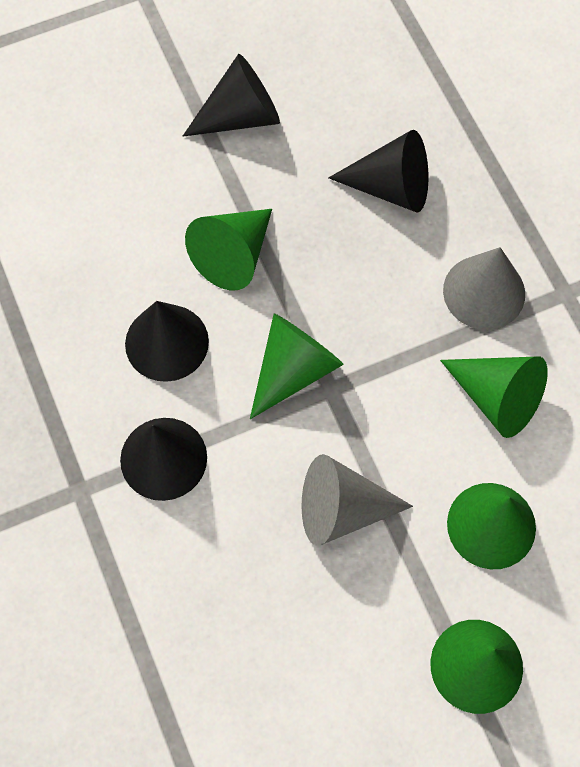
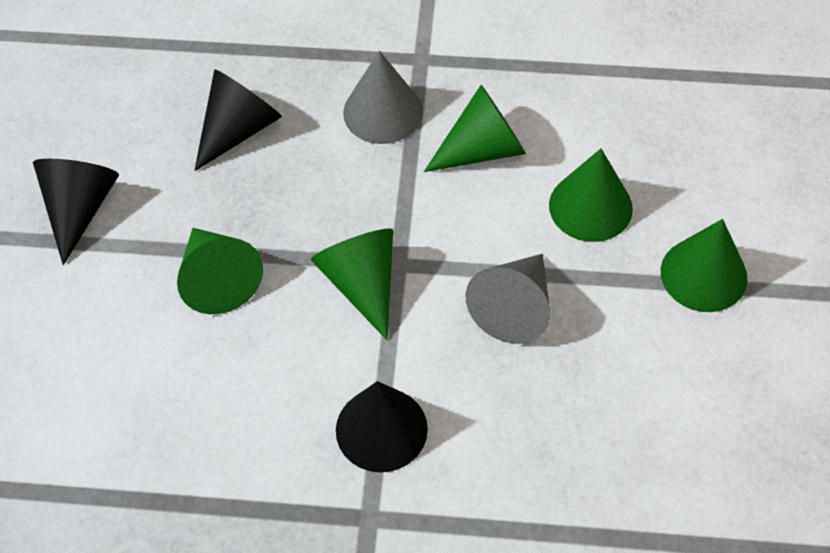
camera: 60 degrees left, 10 degrees down
(166, 342) = (267, 374): black cone -> none

